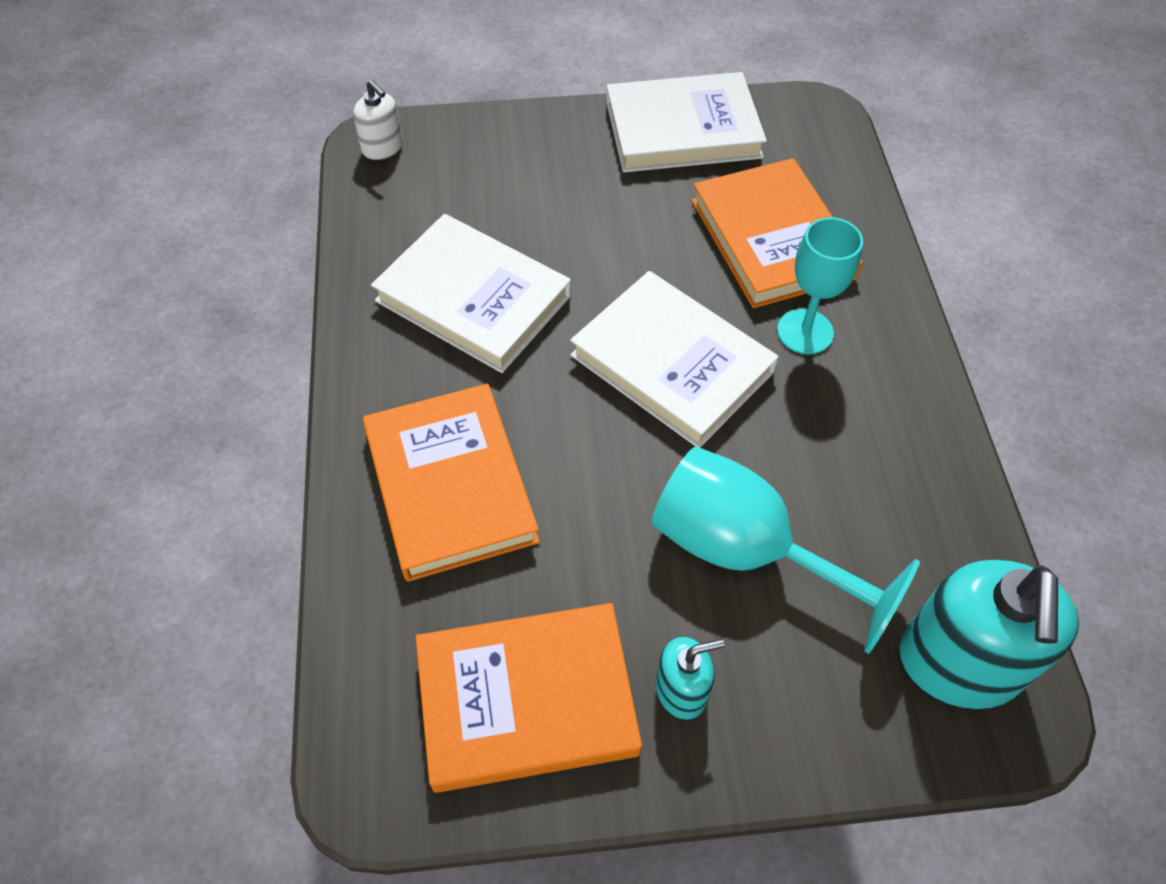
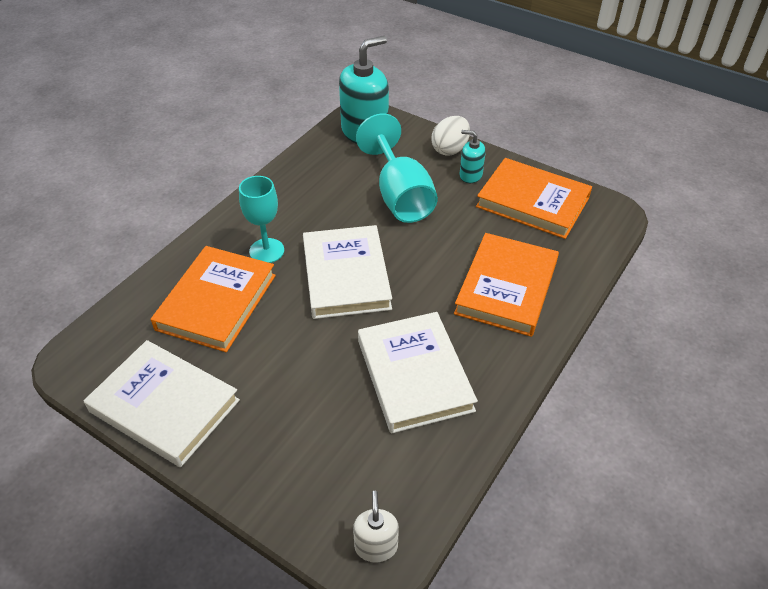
camera: 140 degrees left, 10 degrees down
(776, 737) = (450, 149): none -> white egg

